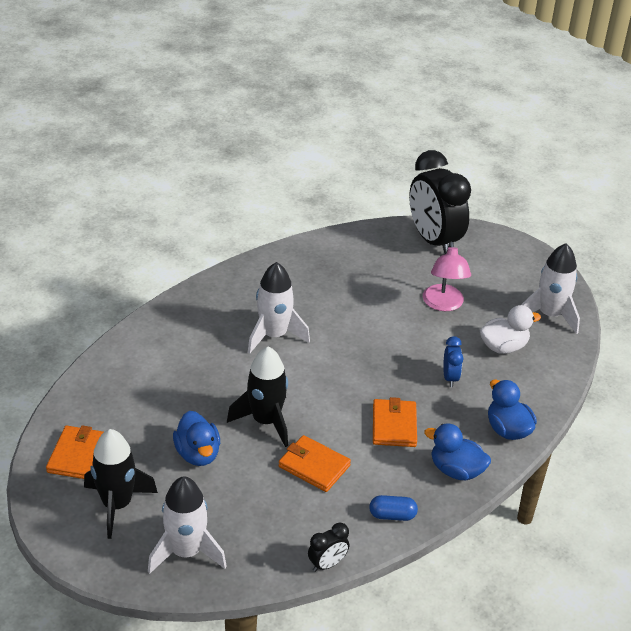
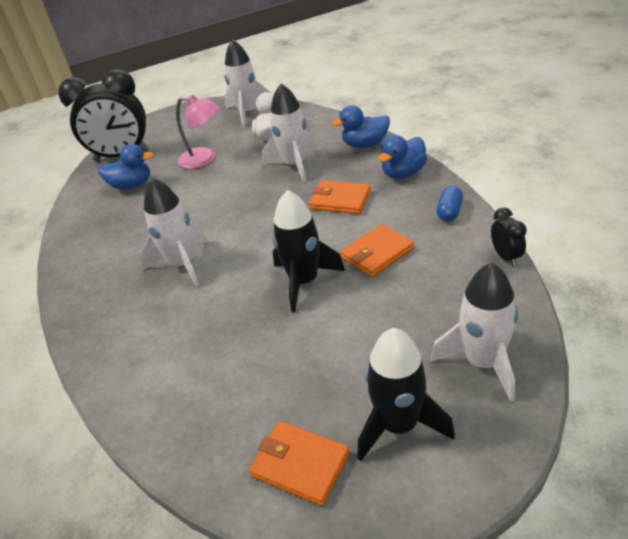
camera: 65 degrees left, 0 degrees up
(198, 454) = (335, 340): blue duck -> blue duck (131, 185)
(450, 378) = (294, 165): blue clock -> white rocket

